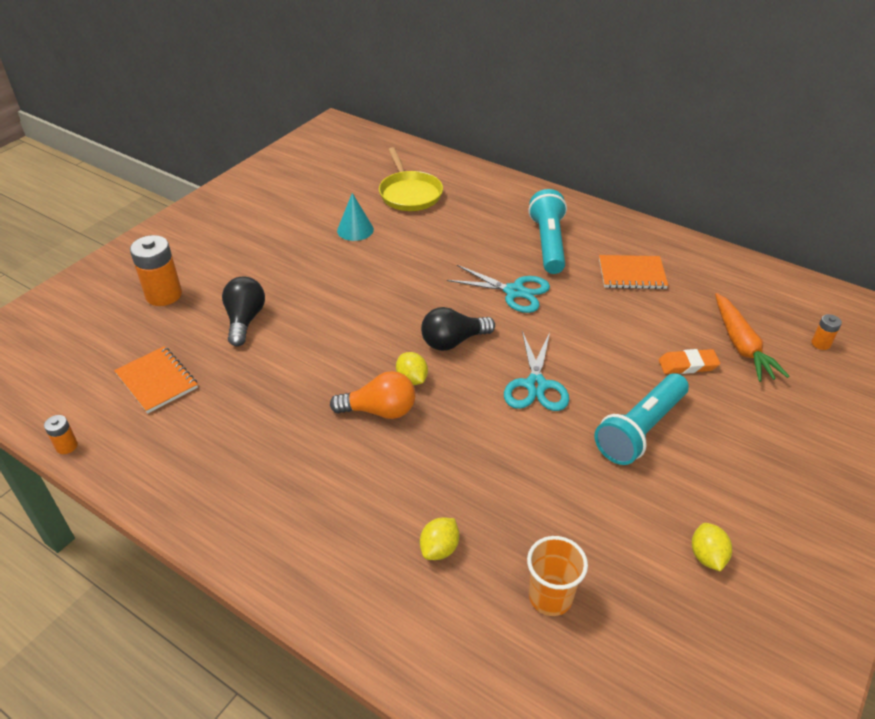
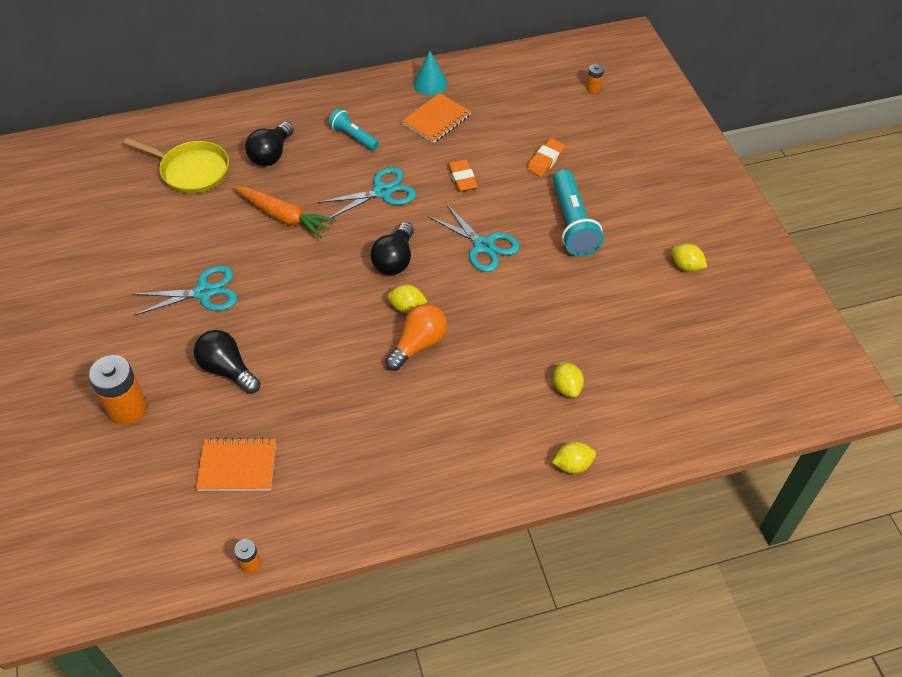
camera: 50 degrees left, 10 degrees up
(305, 265) = (204, 292): none -> turquoise scissors
(349, 613) = (572, 465): none -> yellow lemon
(355, 230) = (196, 233): turquoise cone -> turquoise cone (430, 83)
(474, 217) = (271, 154): none -> black light bulb
(548, 243) = (353, 137): turquoise flashlight -> turquoise flashlight, size x0.59
(550, 597) = (649, 357): orange cup -> none
(591, 326) = (462, 178): none -> orange eraser
(741, 345) = (556, 123): orange carrot -> orange carrot (284, 217)

